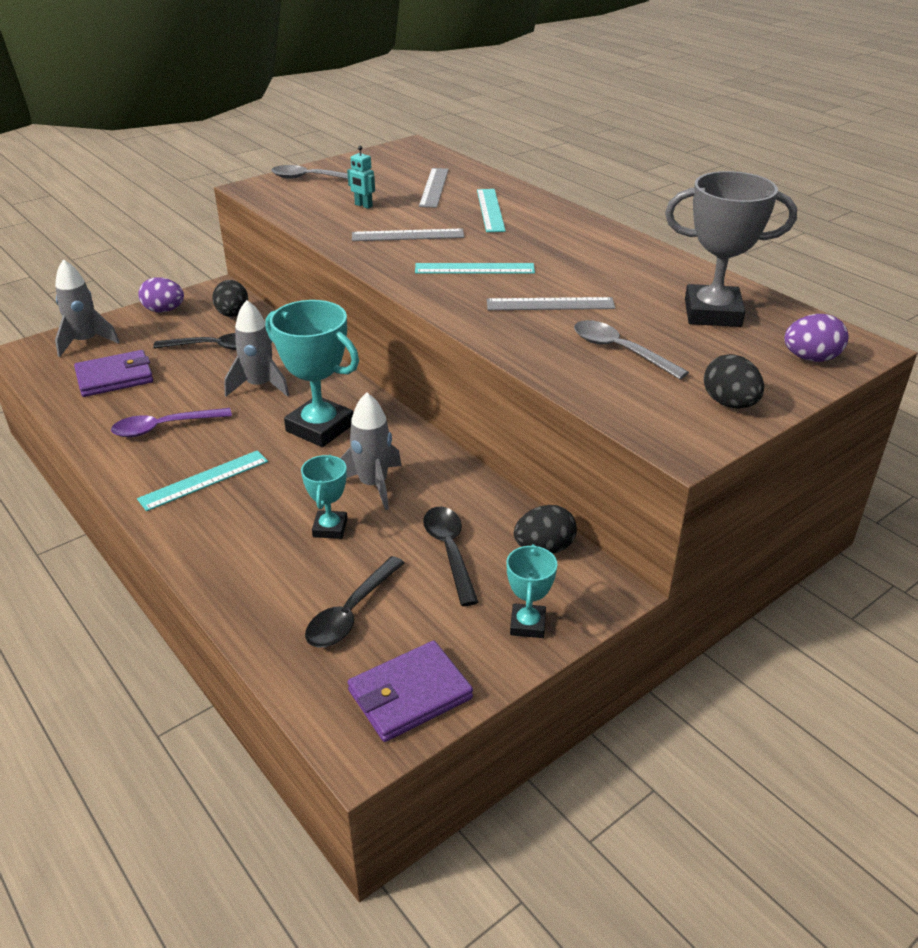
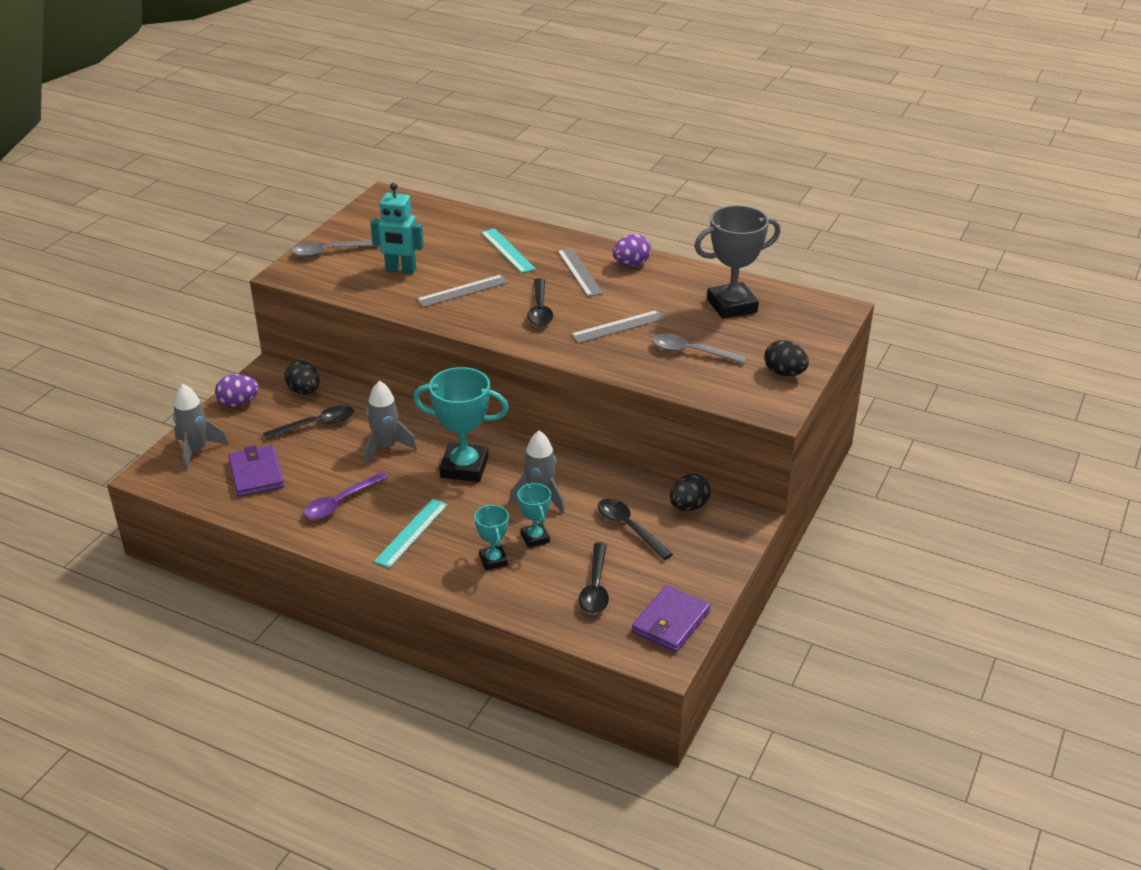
camera: 25 degrees left, 0 degrees up
(115, 377) = (256, 474): purple wallet -> purple wallet turned 60 degrees counterclockwise
(363, 205) = (400, 270): turquoise robot -> turquoise robot, size x1.82
(434, 187) = (443, 238): grey ruler -> grey ruler (579, 272)
(474, 269) = (540, 309): turquoise ruler -> black spoon
(527, 624) = (712, 558): turquoise trophy -> turquoise trophy (493, 560)
(810, 358) = (814, 325): purple egg -> purple egg (631, 264)

